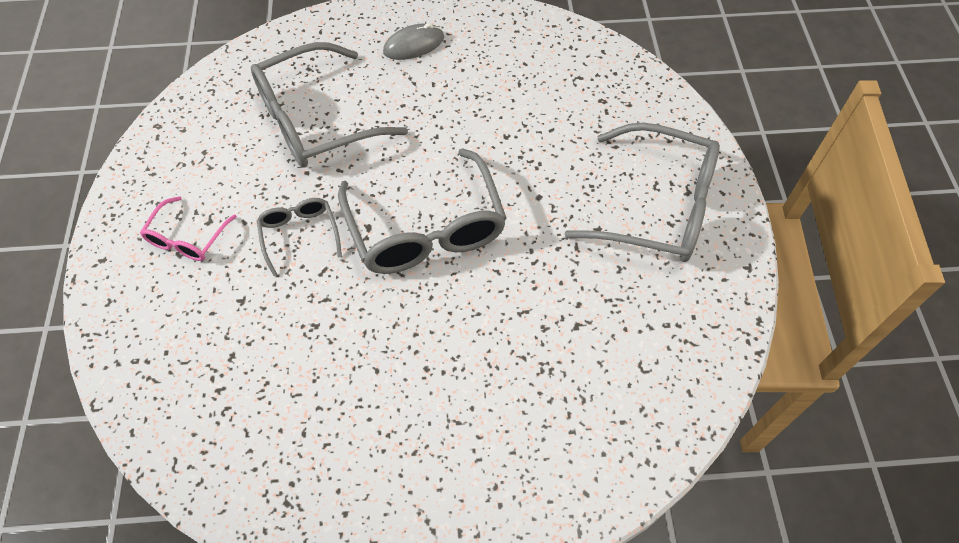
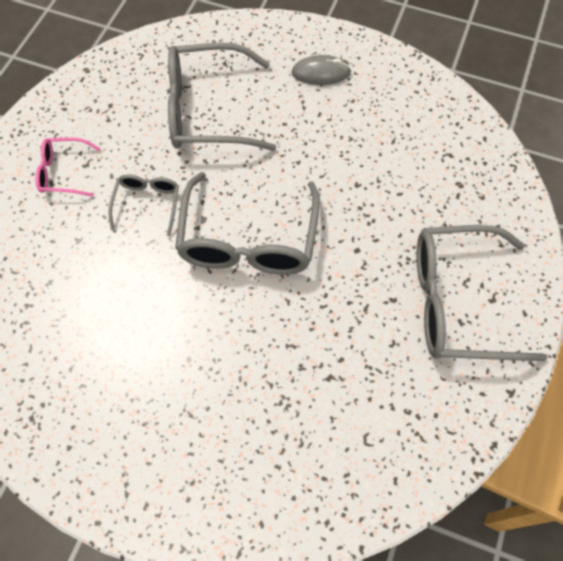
camera: 25 degrees right, 5 degrees up
(187, 238) = (63, 172): pink glasses -> pink glasses turned 45 degrees clockwise
(658, 207) = (457, 302): grey glasses -> grey glasses turned 135 degrees clockwise

